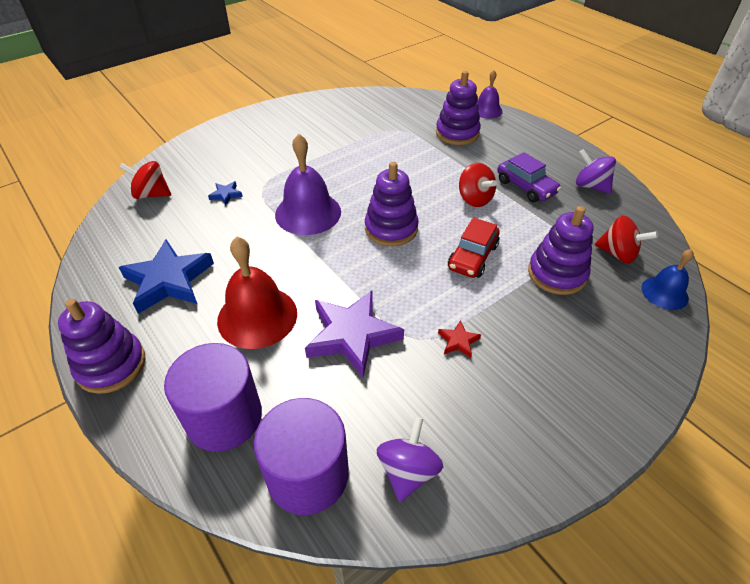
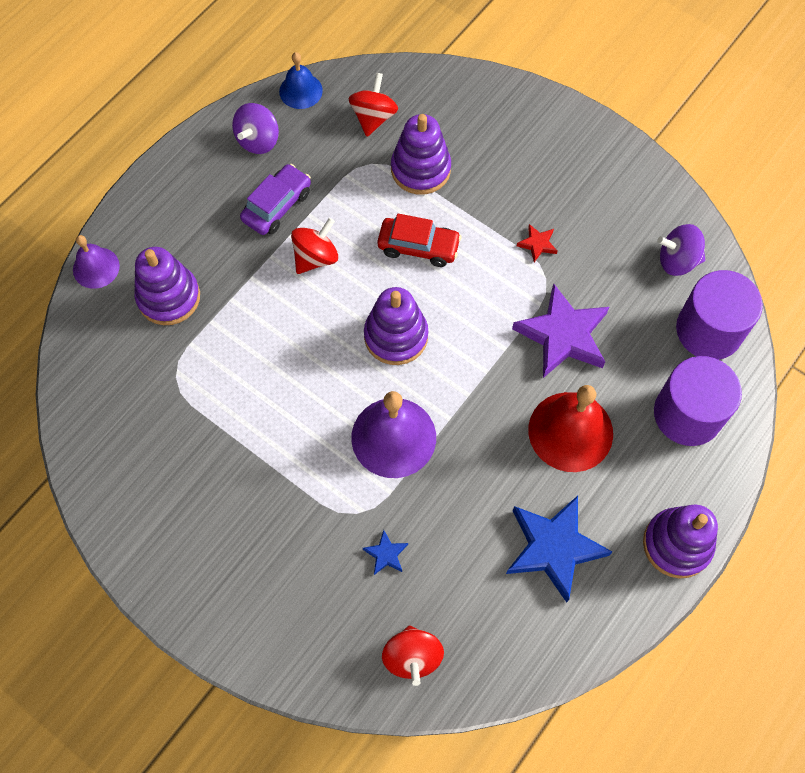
camera: 105 degrees left, 20 degrees up
(664, 293) = (419, 82): blue bell -> blue bell (300, 91)

